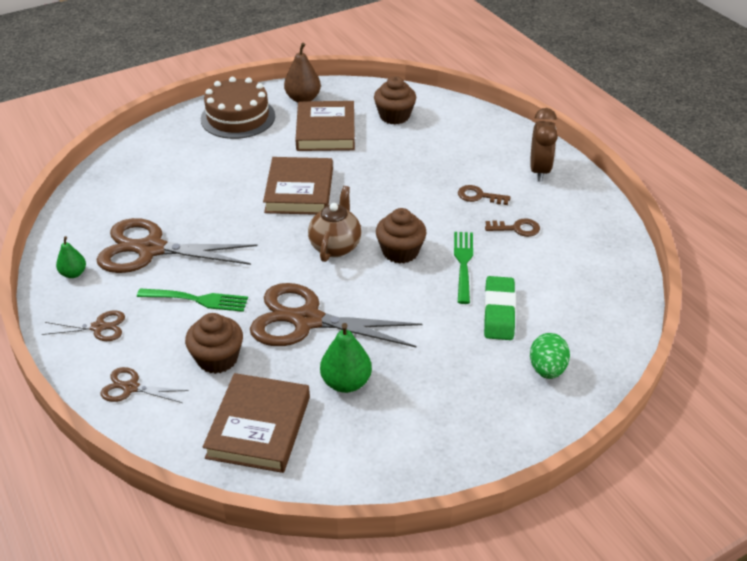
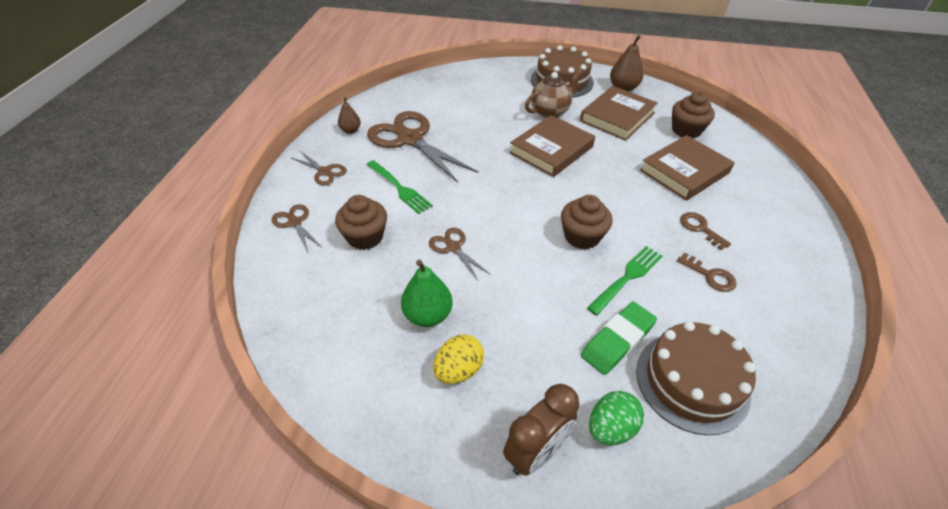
camera: 40 degrees right, 5 degrees up
(73, 273) = (350, 130): green pear -> brown pear
(259, 427) = (333, 306): brown book -> brown book (684, 171)
(306, 320) = (453, 247): brown scissors -> brown scissors, size x0.47
(335, 246) = (534, 204): brown teapot -> brown teapot (550, 111)
(412, 403) = (458, 370): none -> yellow egg
(539, 171) = (785, 237): brown clock -> brown clock (536, 452)
(567, 308) = (692, 381): none -> brown cake

